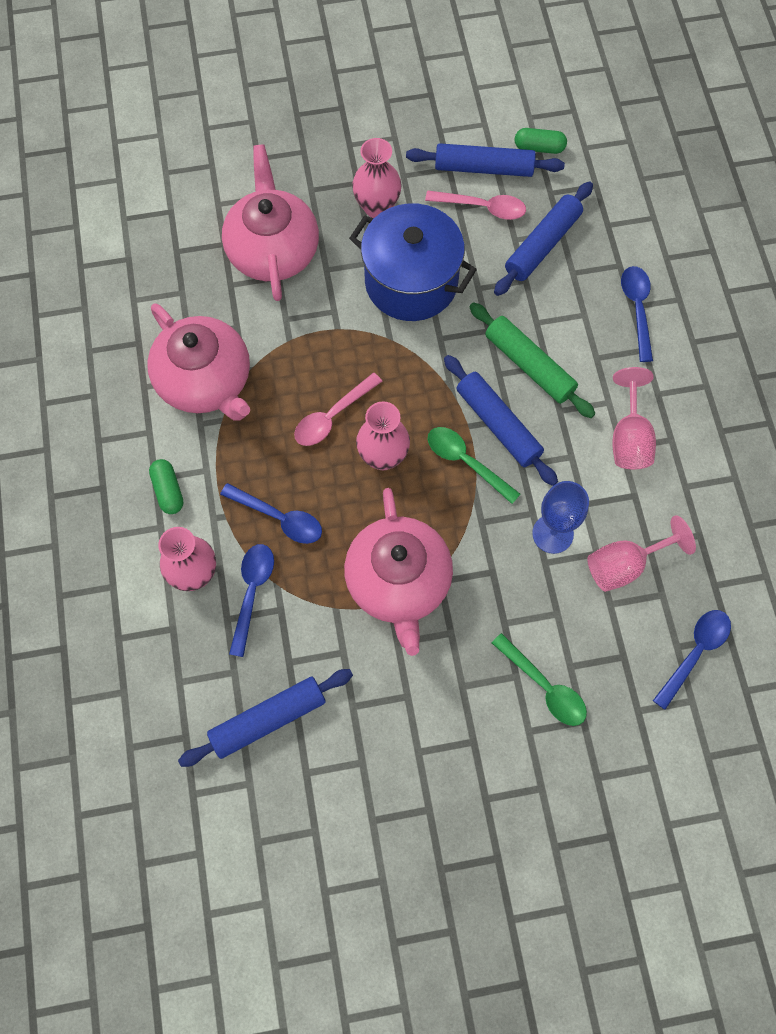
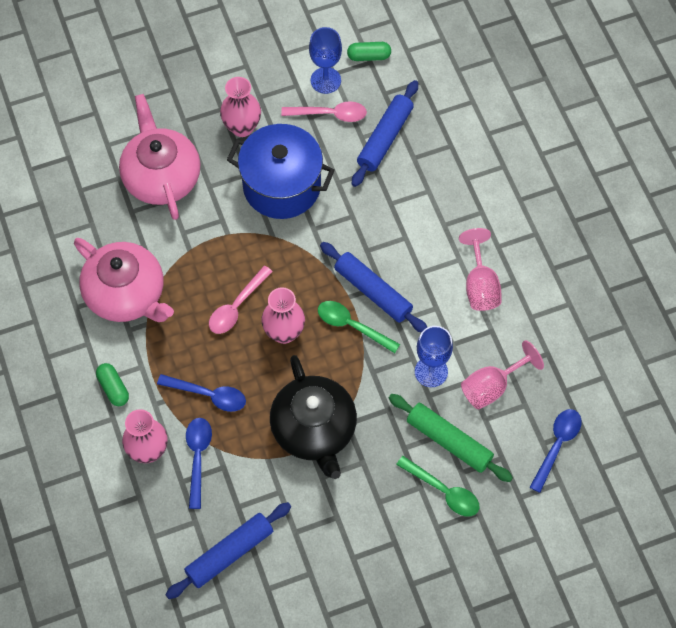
camera: 10 degrees left, 5 degrees down
(398, 582) = (314, 430): pink teapot -> black teapot
(484, 168) = (325, 80): blue rolling pin -> blue goblet
(529, 365) = (390, 240): green rolling pin -> green rolling pin (449, 441)
(637, 309) = (470, 180): blue spoon -> none

